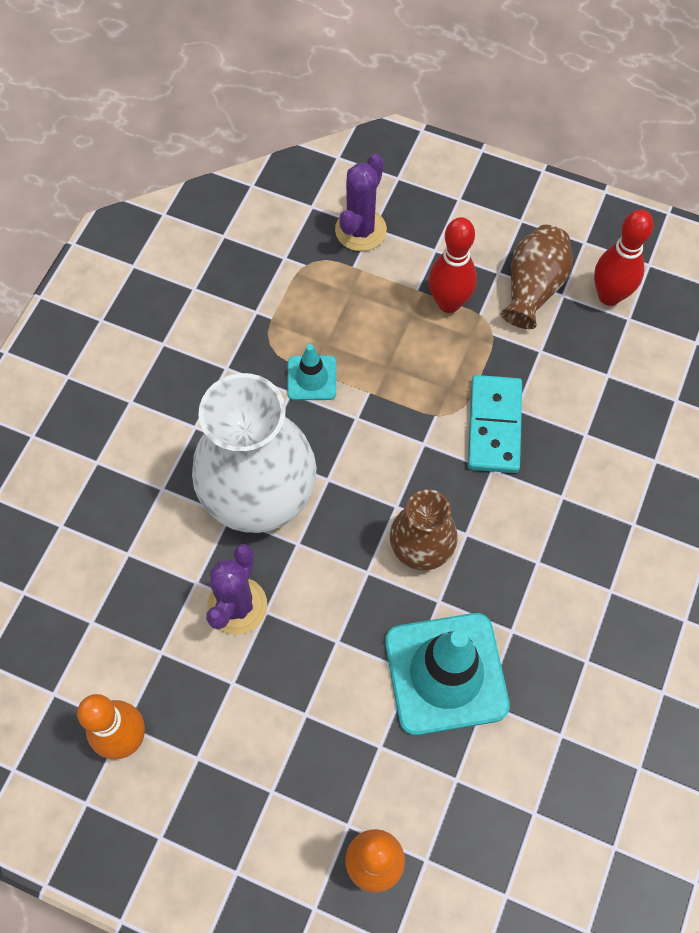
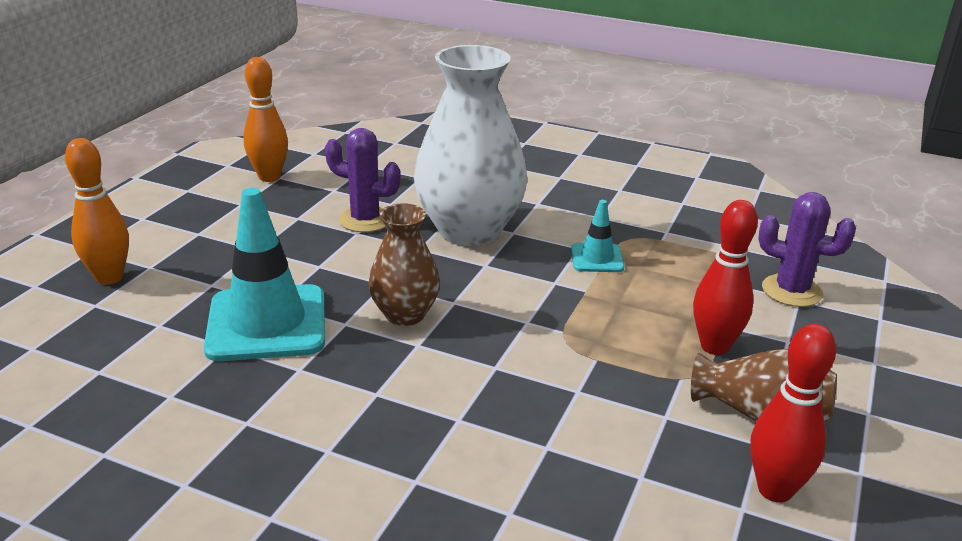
camera: 90 degrees right, 35 degrees down
(494, 426) = (552, 371): turquoise domino -> none

